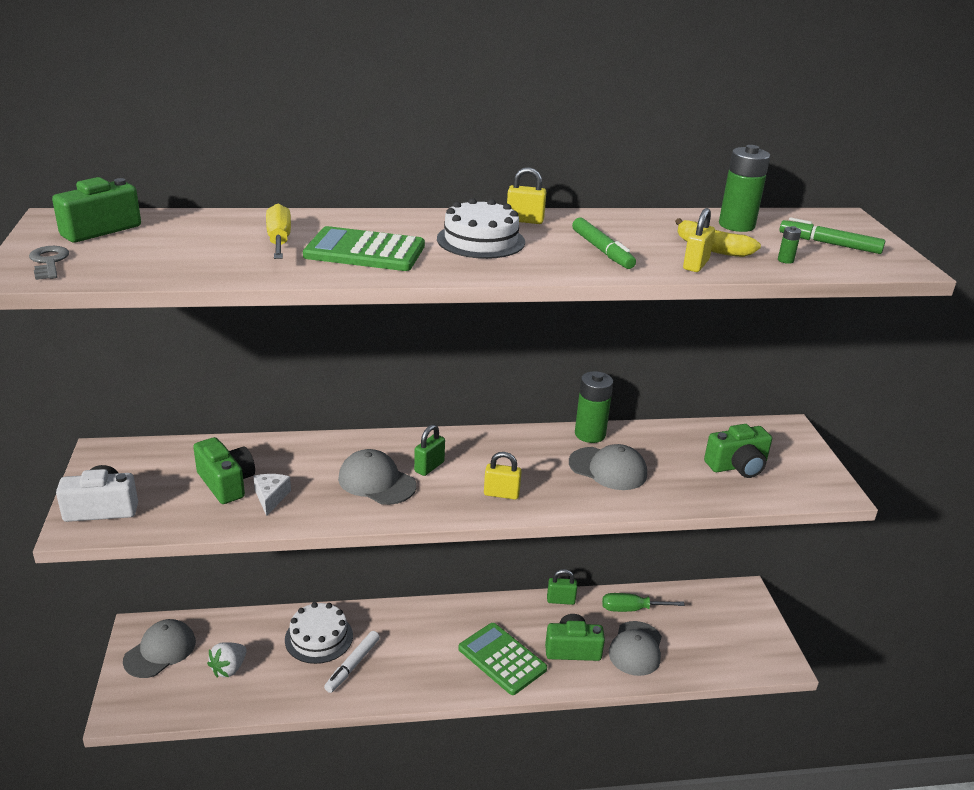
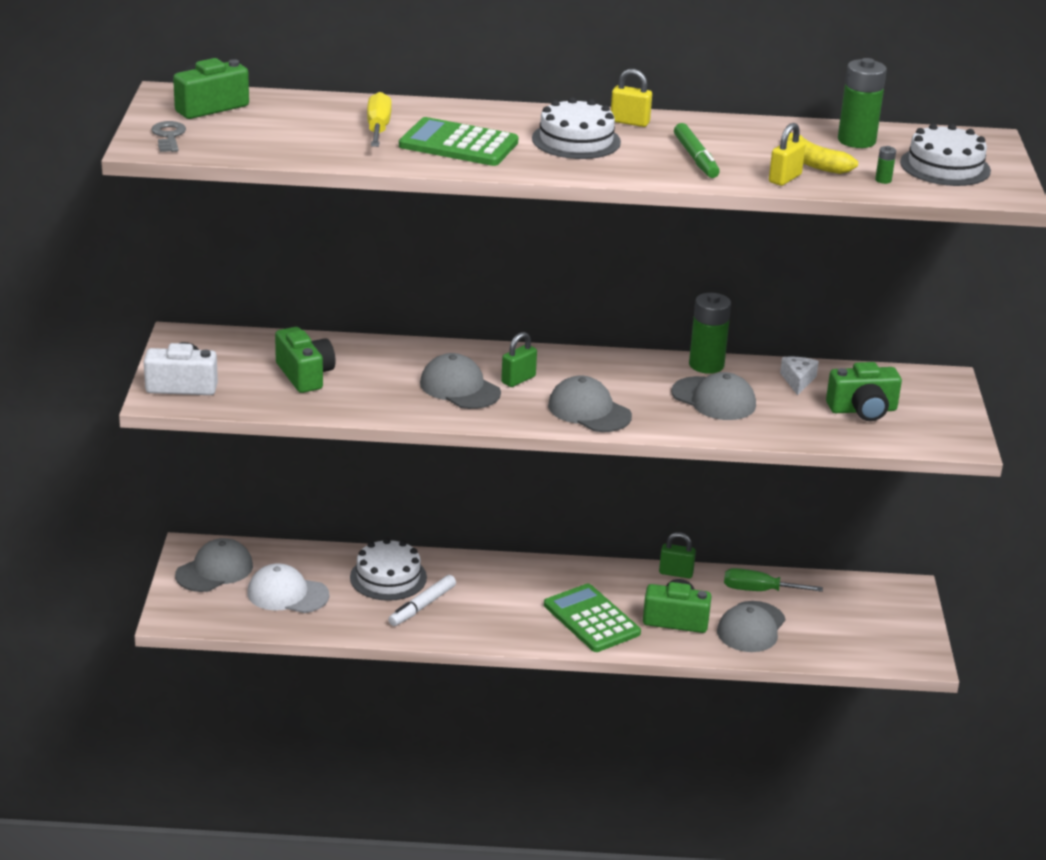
camera: 10 degrees right, 0 degrees up
(229, 669) = (287, 594): white strawberry -> white cap
(271, 497) = (349, 392): white cheese -> white cheese (797, 380)
(501, 494) = (589, 411): yellow padlock -> grey cap
(829, 244) = (945, 166): green marker -> white cake

